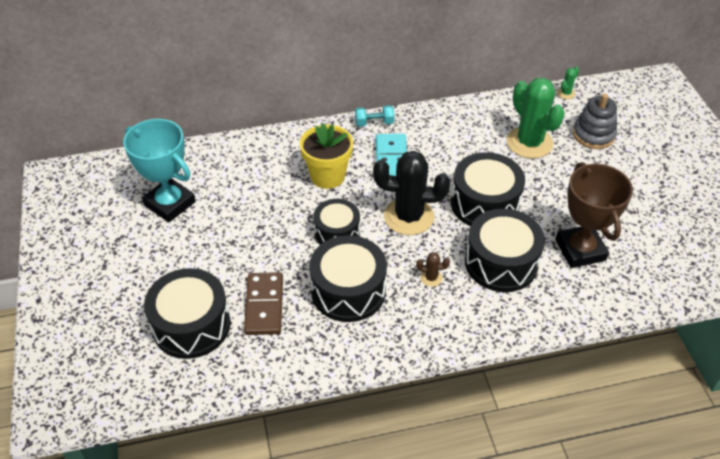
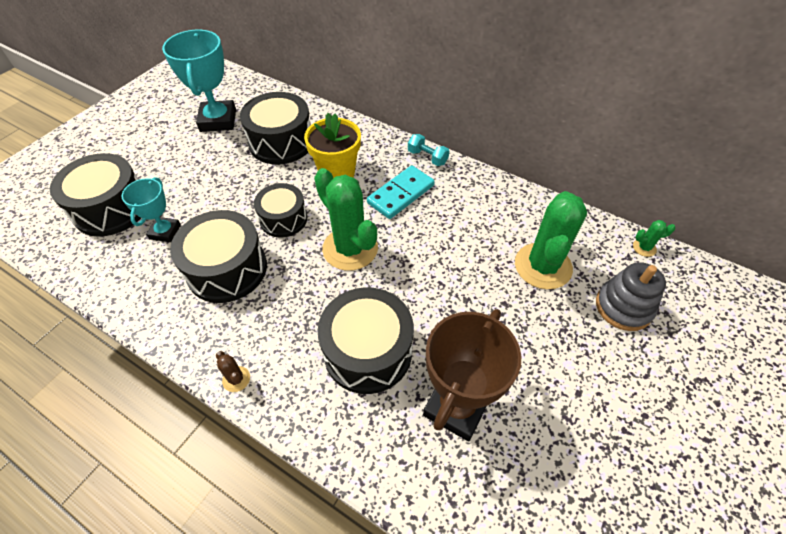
camera: 45 degrees right, 5 degrees up
(264, 305) = (165, 232): brown domino -> turquoise trophy
(409, 216) = (350, 248): black cactus -> green cactus
(431, 278) = (295, 313): brown cactus -> brown cactus (236, 379)
(485, 204) = (426, 288): black drum -> black drum (281, 142)

